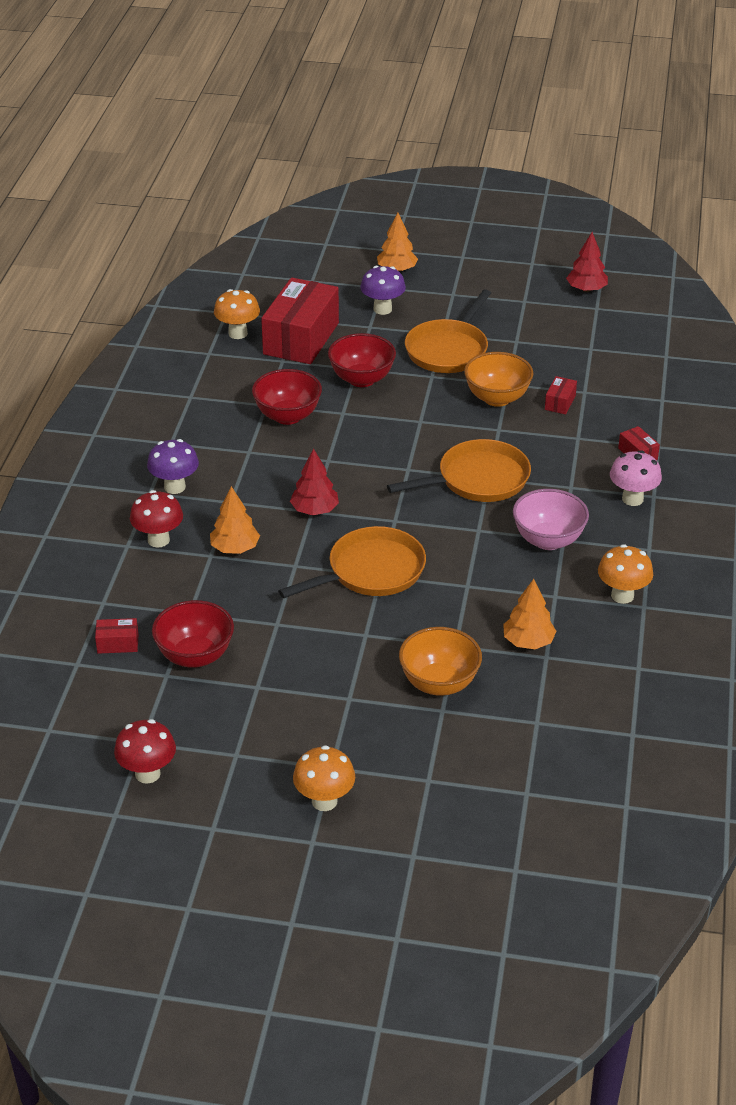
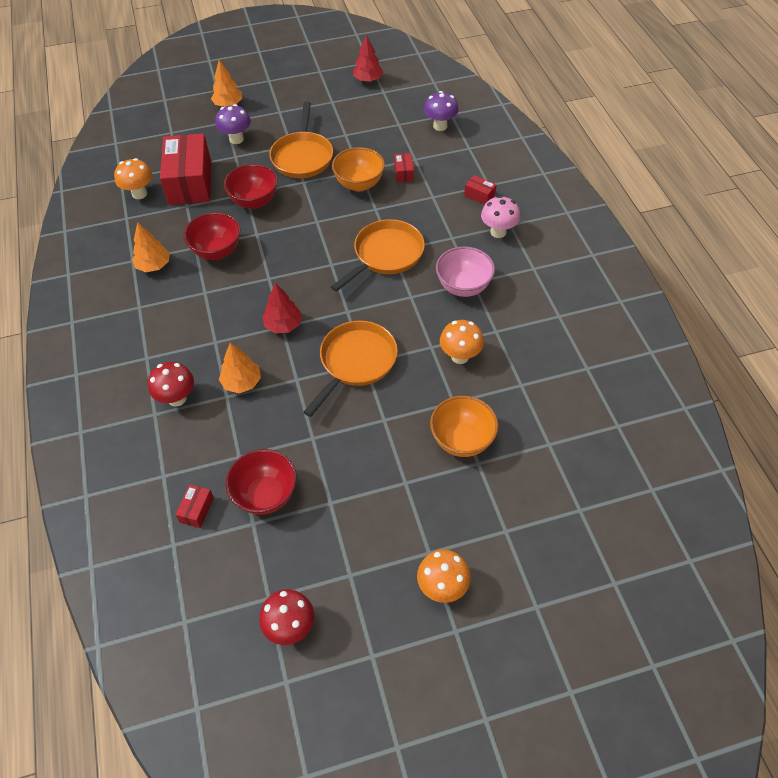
camera: 25 degrees left, 15 degrees up
(118, 643) = (197, 510): red box -> red box turned 45 degrees counterclockwise
(175, 487) = (164, 345): purple mushroom -> purple mushroom (440, 126)
(528, 642) = (501, 377): orange tree -> orange tree (153, 265)
(622, 595) = (539, 313): orange mushroom -> orange mushroom (460, 356)

